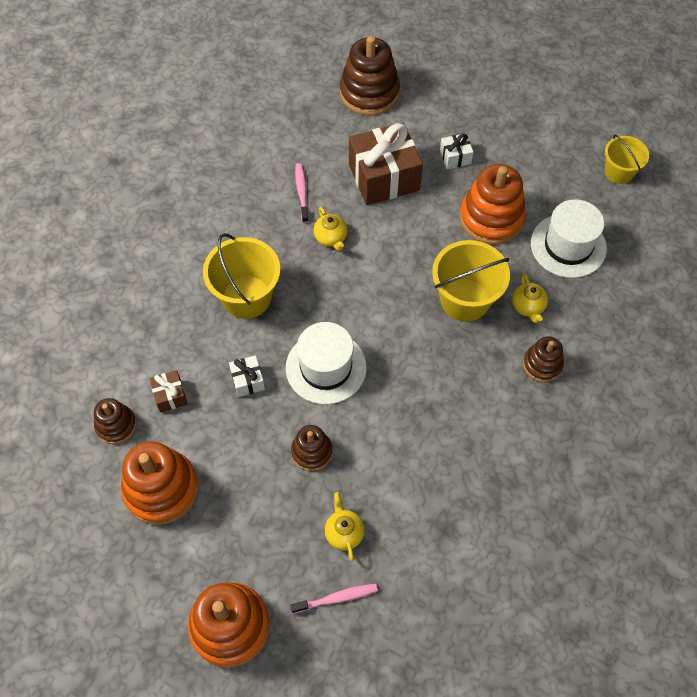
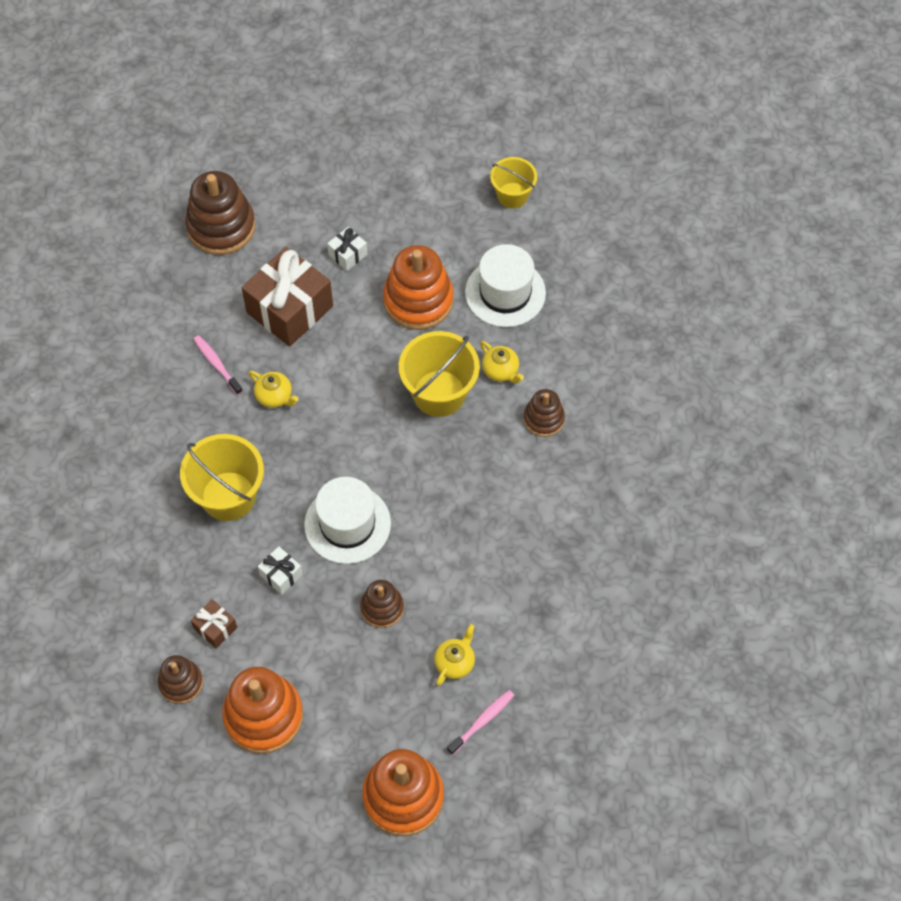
camera: 30 degrees left, 0 degrees up
(344, 532) = (455, 662): yellow teapot -> yellow teapot turned 75 degrees clockwise

